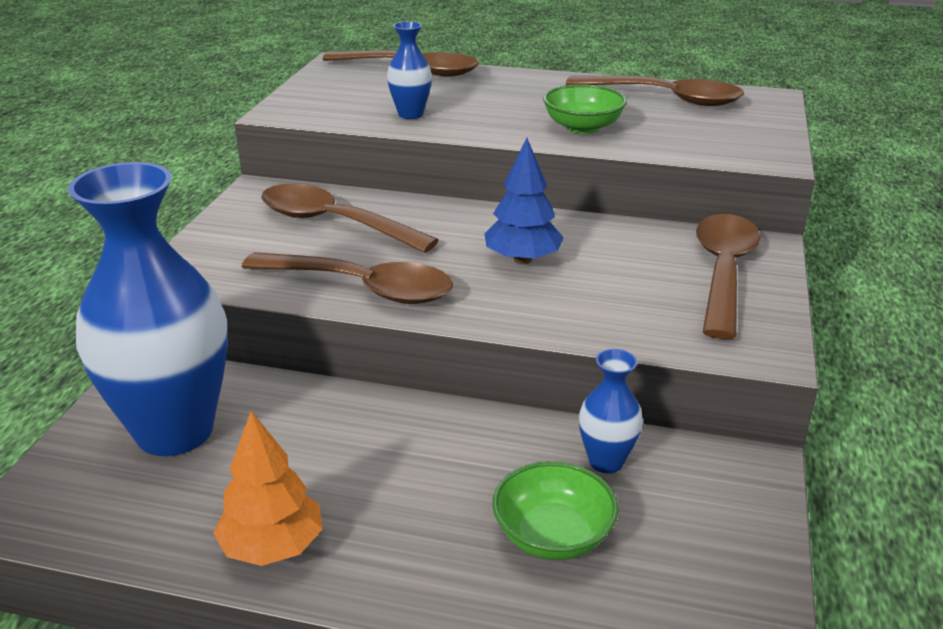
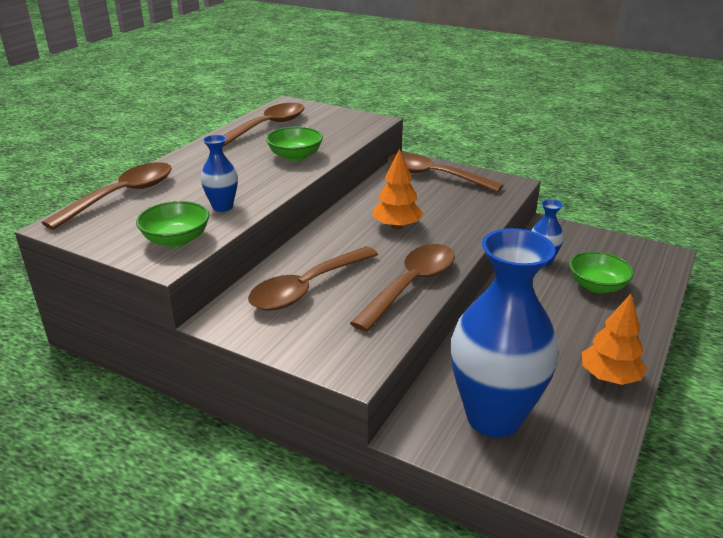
camera: 75 degrees left, 0 degrees up
(325, 108) = (176, 240): none -> green bowl
(522, 259) = (396, 226): blue tree -> orange tree

